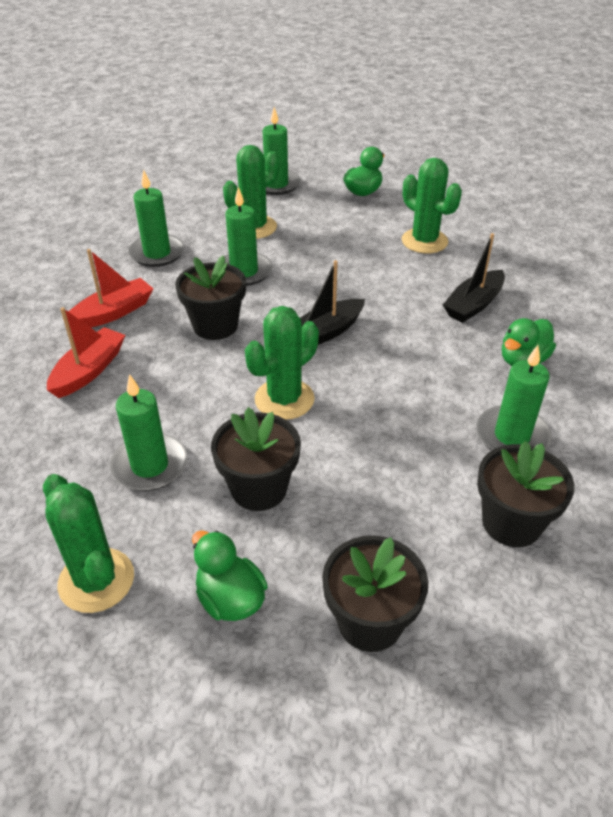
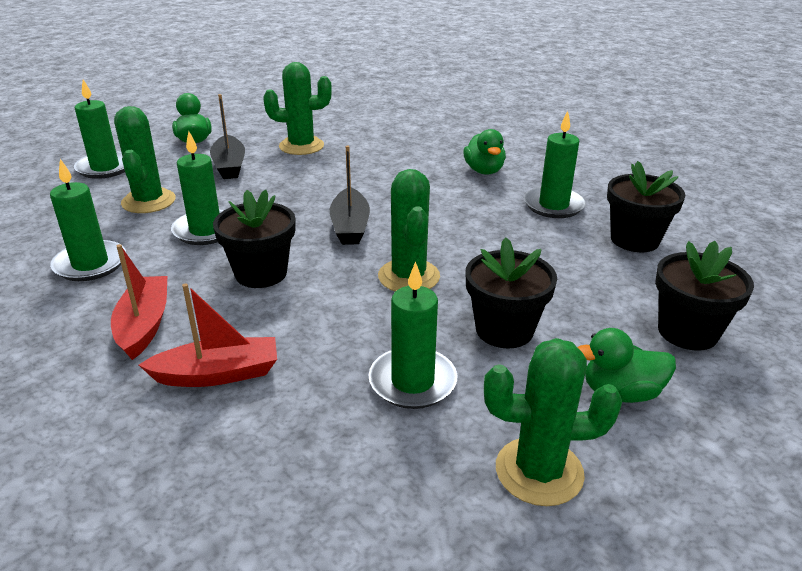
camera: 55 degrees left, 10 degrees down
(89, 371) = (217, 374): red boat -> red boat turned 105 degrees clockwise
(474, 304) = (403, 161): black boat -> black boat (229, 165)

